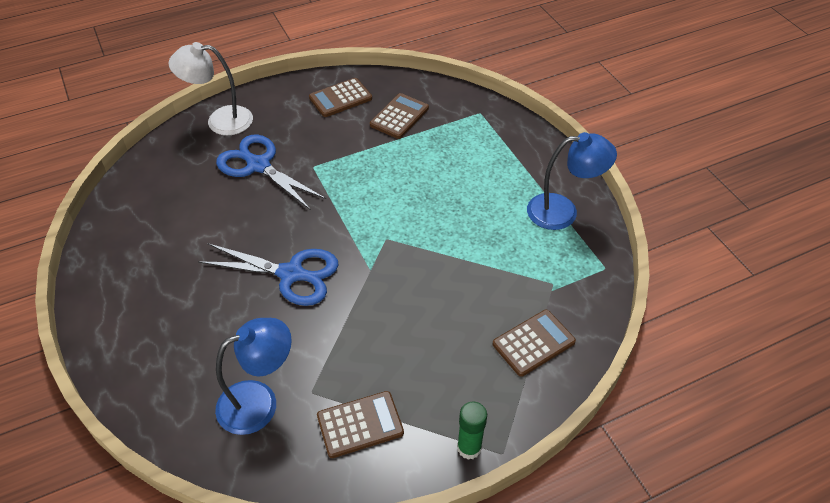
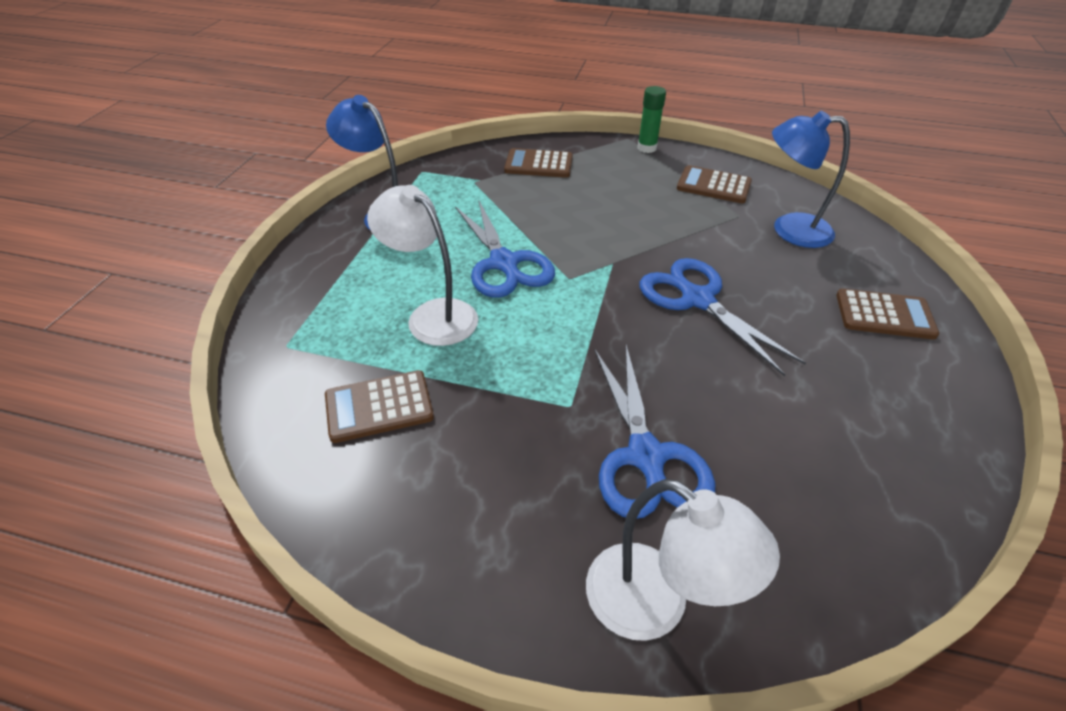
camera: 140 degrees left, 5 degrees down
(340, 98) = (413, 503): brown calculator -> brown calculator (884, 315)
(434, 167) = (432, 315): none -> white lamp
(437, 224) = (504, 264): none -> blue scissors

